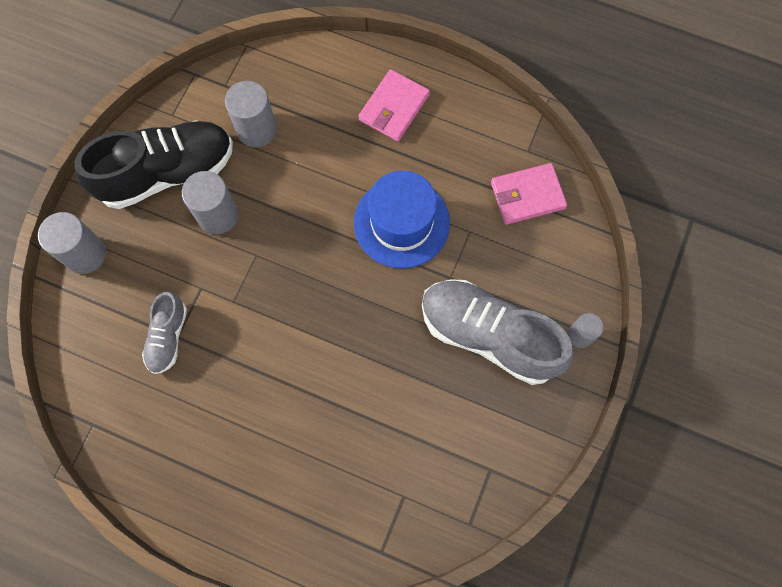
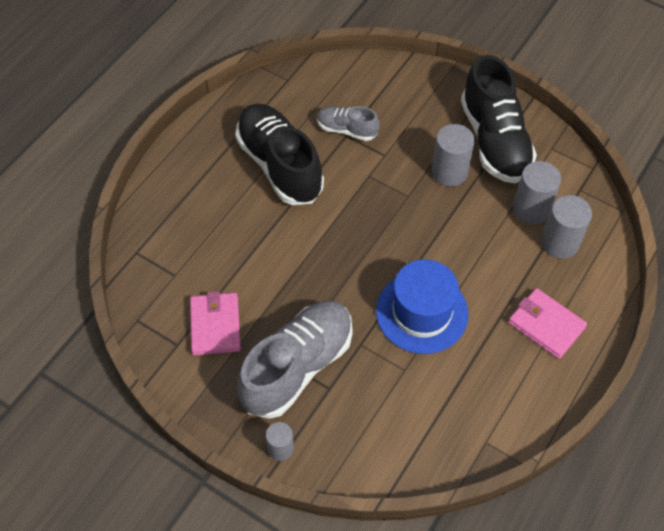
camera: 100 degrees right, 15 degrees down
(85, 254) = (427, 82): grey cylinder -> grey cylinder (560, 243)
(231, 406) = (280, 165): none -> black shoe
(527, 196) = (435, 431): pink wallet -> pink wallet (215, 326)

